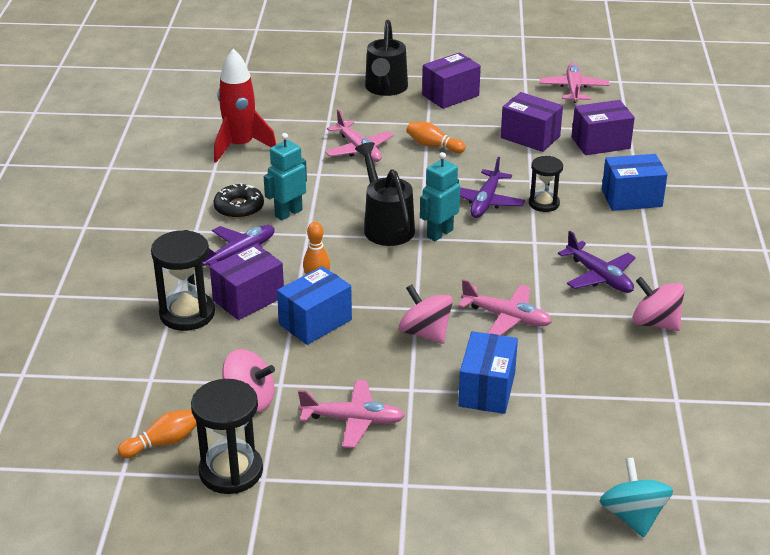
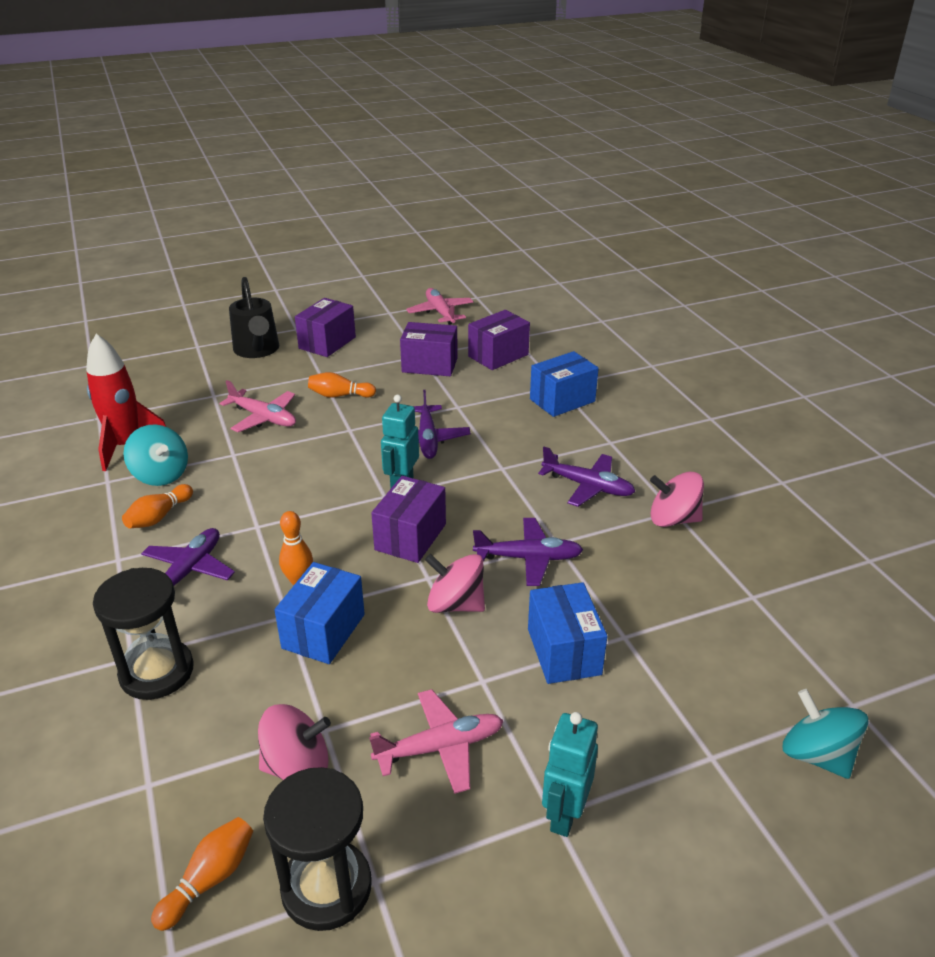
camera: 25 degrees left, 0 degrees up
(239, 207) = (159, 516): black donut -> orange bowling pin
(248, 298) = (226, 626): purple box -> purple box (410, 537)
(255, 176) = (161, 474): none -> turquoise spinning top
(288, 213) = (221, 507): turquoise robot -> turquoise robot (564, 814)
(386, 226) = (340, 492): black watering can -> none
(506, 317) = (528, 558): pink plane -> purple plane
(544, 203) = (485, 426): black hourglass -> none

